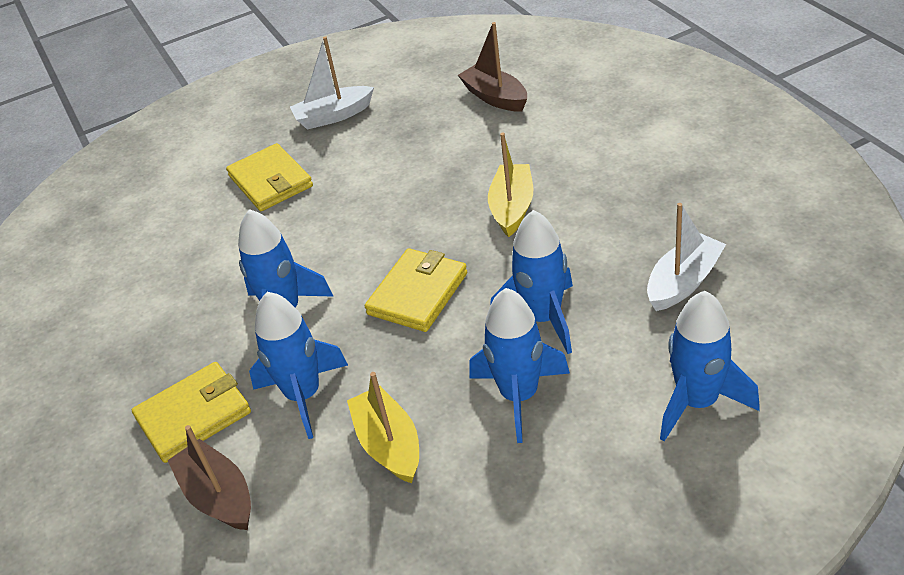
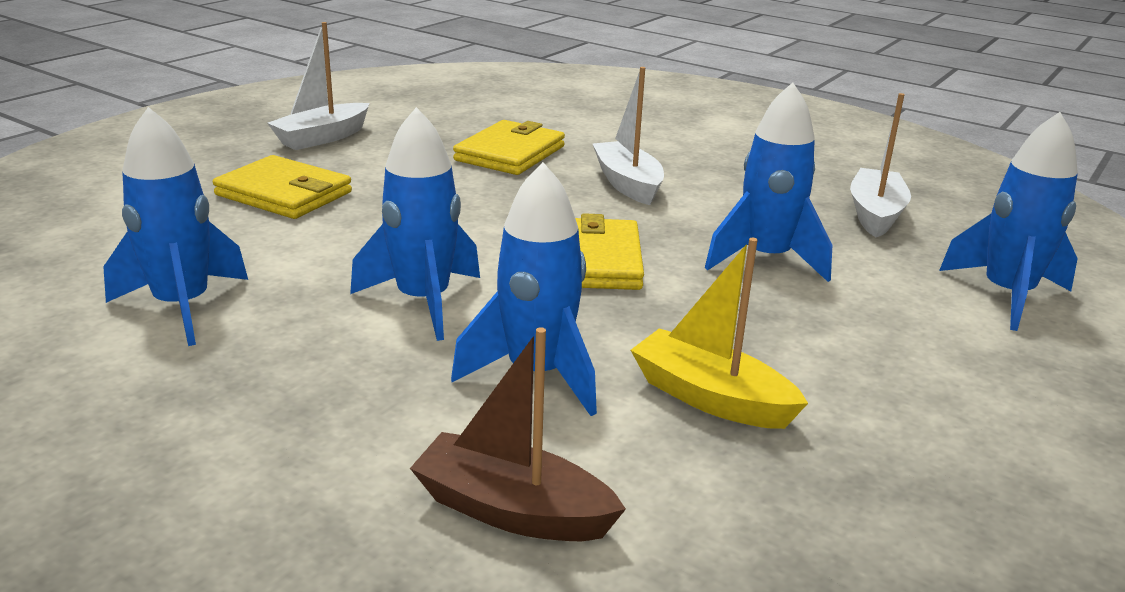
camera: 35 degrees left, 15 degrees down
(193, 415) = (378, 428): yellow wallet -> yellow wallet (510, 153)
(495, 97) = (514, 112): brown boat -> none
(512, 208) = (628, 184): yellow boat -> white boat
(519, 396) = (818, 324): blue rocket -> blue rocket (182, 307)

